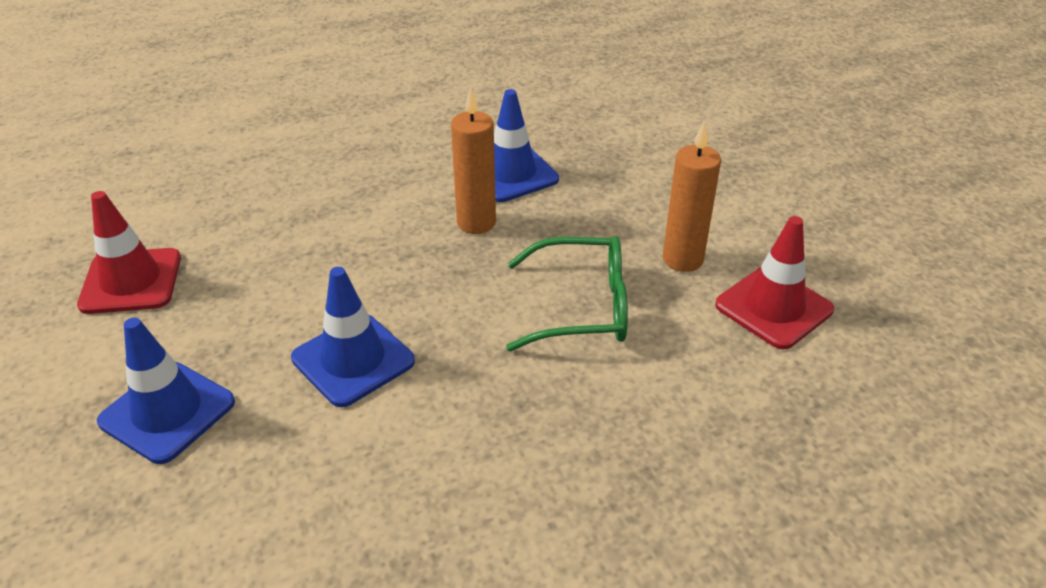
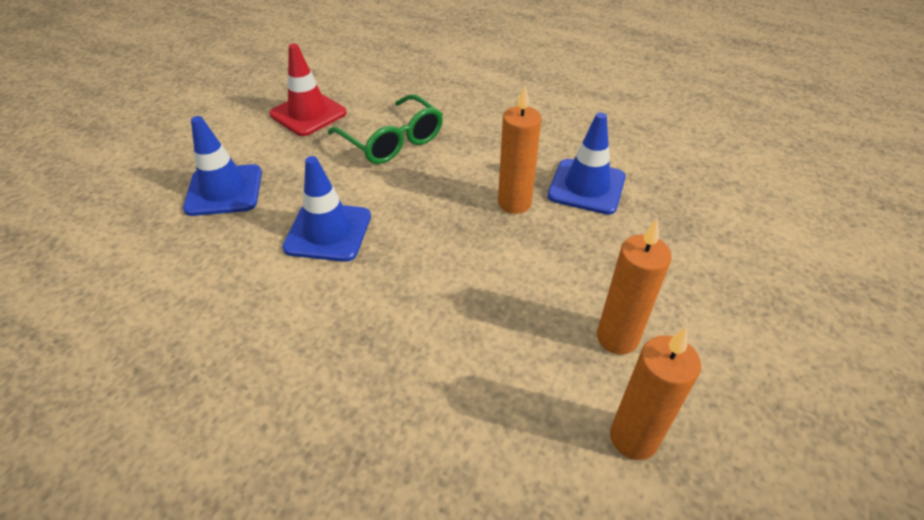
camera: 50 degrees right, 5 degrees up
(582, 307) = (492, 310): green glasses -> green glasses (393, 141)
(773, 307) = (633, 438): red traffic cone -> orange candle

